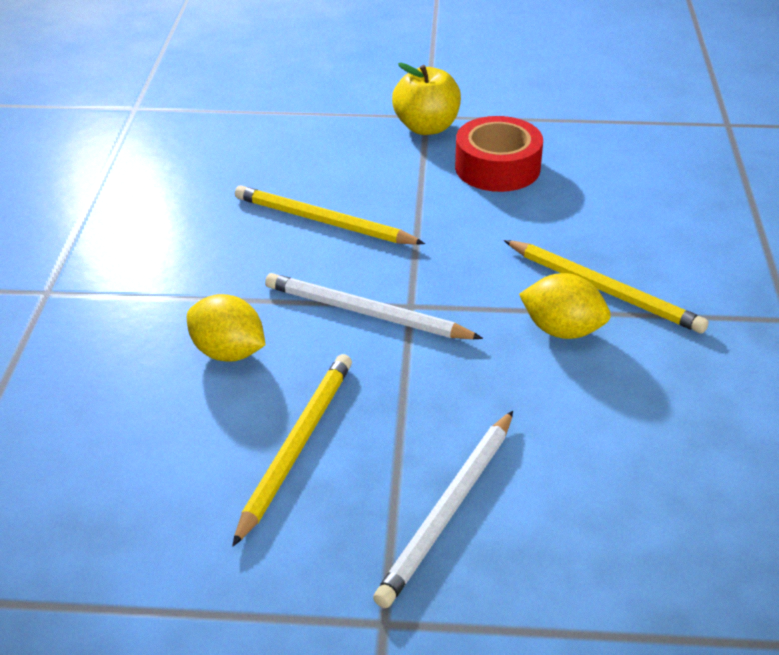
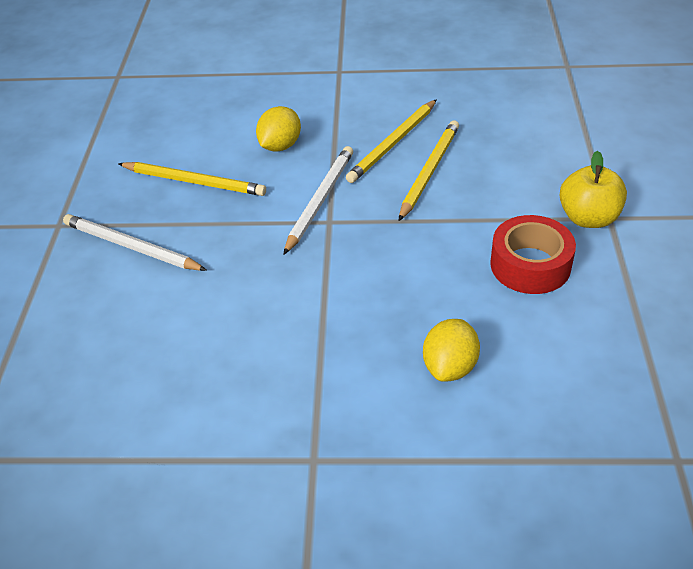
camera: 90 degrees right, 5 degrees up
(562, 330) = (299, 303): yellow lemon -> yellow lemon (450, 367)
(604, 289) = (352, 330): yellow pencil -> yellow pencil (393, 144)

